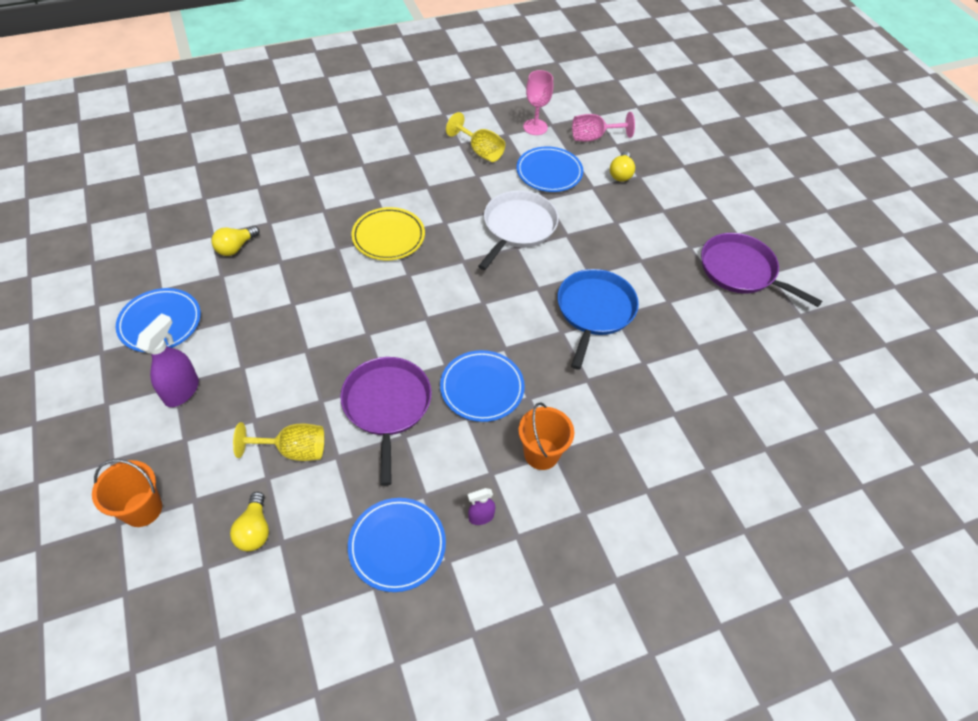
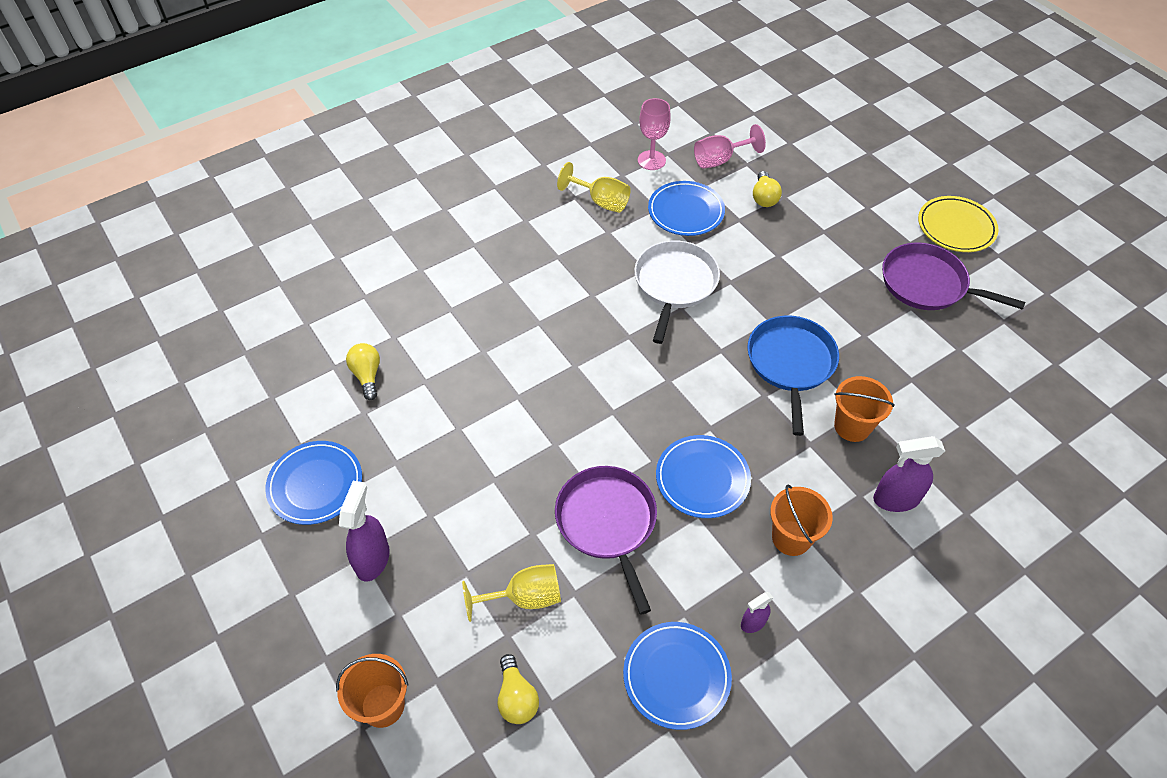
camera: 10 degrees left, 0 degrees up
(236, 247) = (367, 375): yellow light bulb -> yellow light bulb turned 135 degrees clockwise
(388, 236) = (536, 325): yellow plate -> yellow plate (956, 227)
(630, 373) = (852, 426): none -> orange bucket
(647, 442) = (895, 499): none -> purple spray bottle

